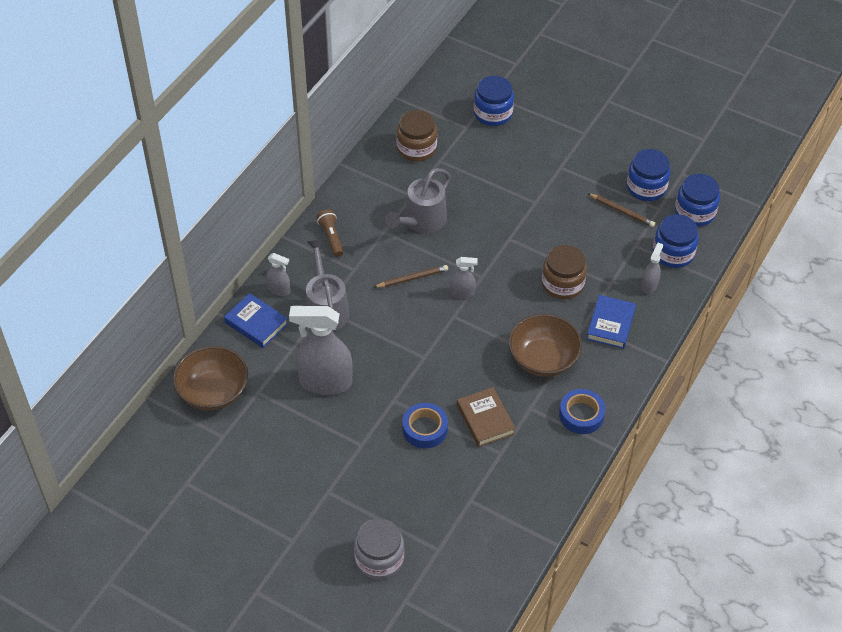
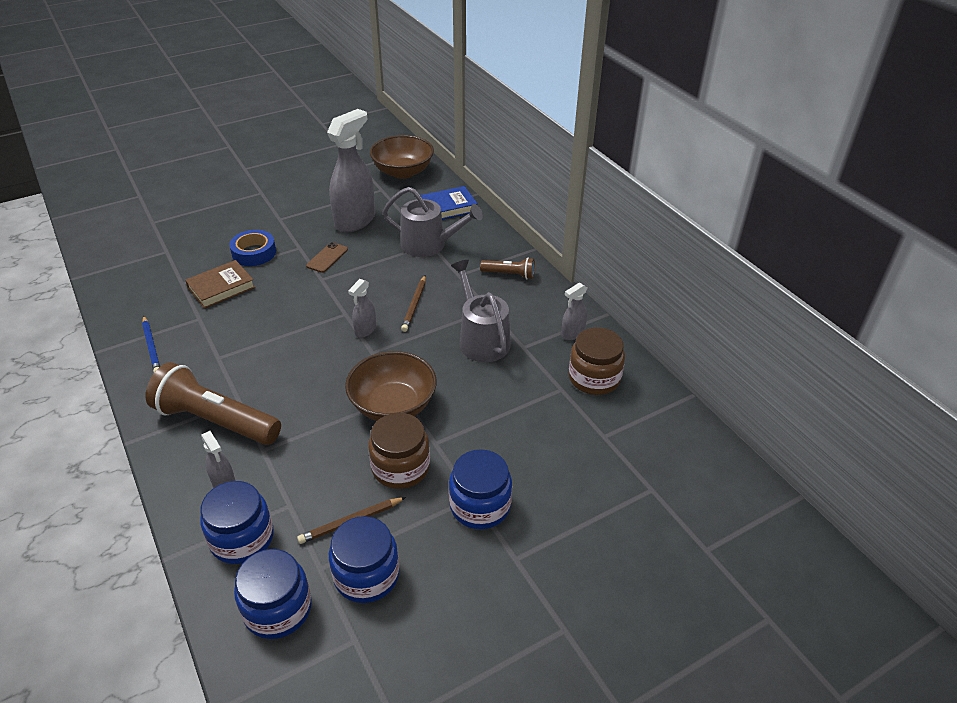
camera: 120 degrees right, 10 degrees down
(279, 290) = (473, 228): grey spray bottle -> grey spray bottle (572, 334)
(379, 558) = (183, 196): grey jar -> none
(394, 370) = (327, 258): none -> brown phone
(485, 419) = (221, 288): brown book -> brown book turned 45 degrees counterclockwise
(493, 113) = (614, 473): blue jar -> blue jar (480, 506)
(543, 359) = (235, 350): brown bowl -> brown bowl (393, 405)
(562, 284) = (303, 408): brown jar -> brown jar (400, 467)
(581, 415) = (152, 347): blue tape -> blue pencil
(610, 324) = (215, 421): blue book -> brown flashlight

